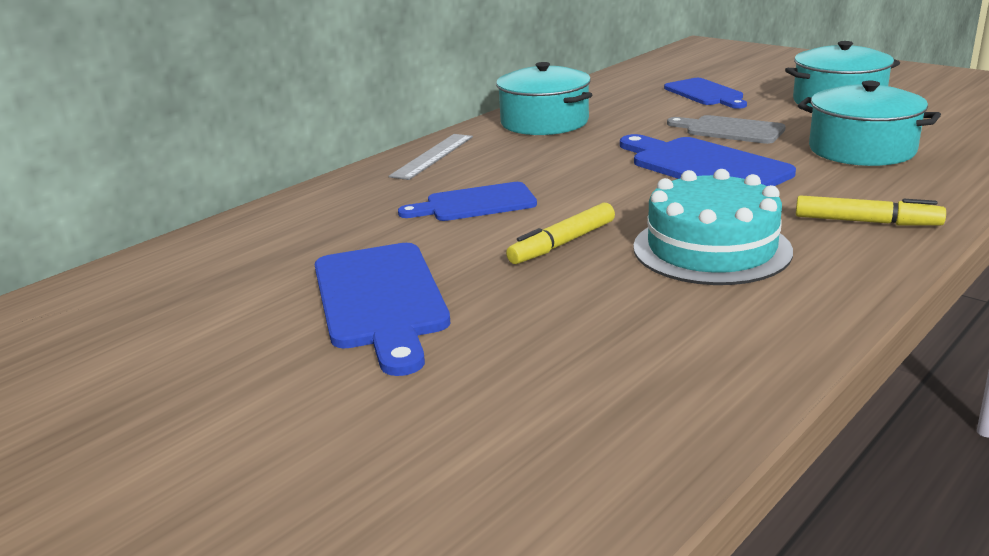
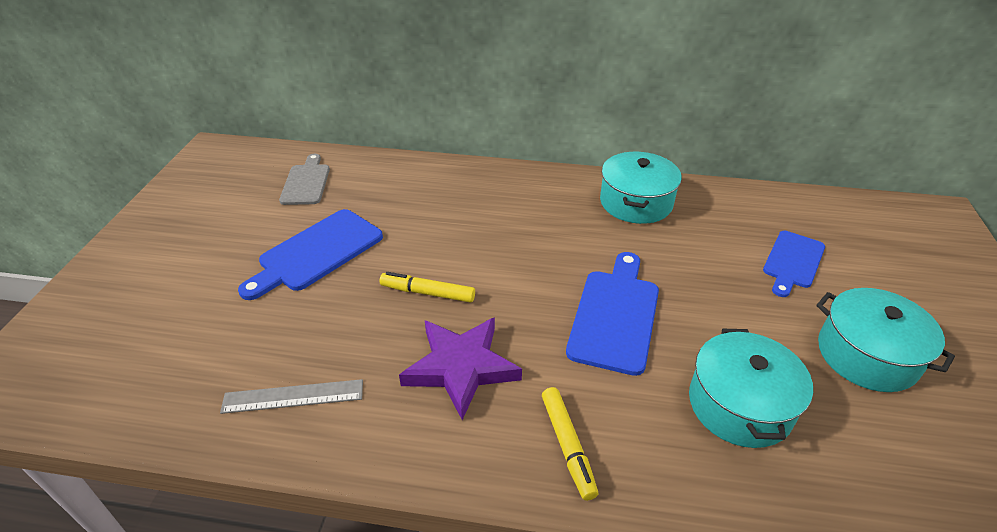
camera: 55 degrees right, 15 degrees up
(432, 156) = (529, 182): grey ruler -> grey ruler (293, 396)
(475, 204) = (465, 232): blue cutting board -> none
(711, 249) = (461, 367): turquoise cake -> purple star
(730, 130) = (712, 305): grey cutting board -> grey cutting board (306, 182)

